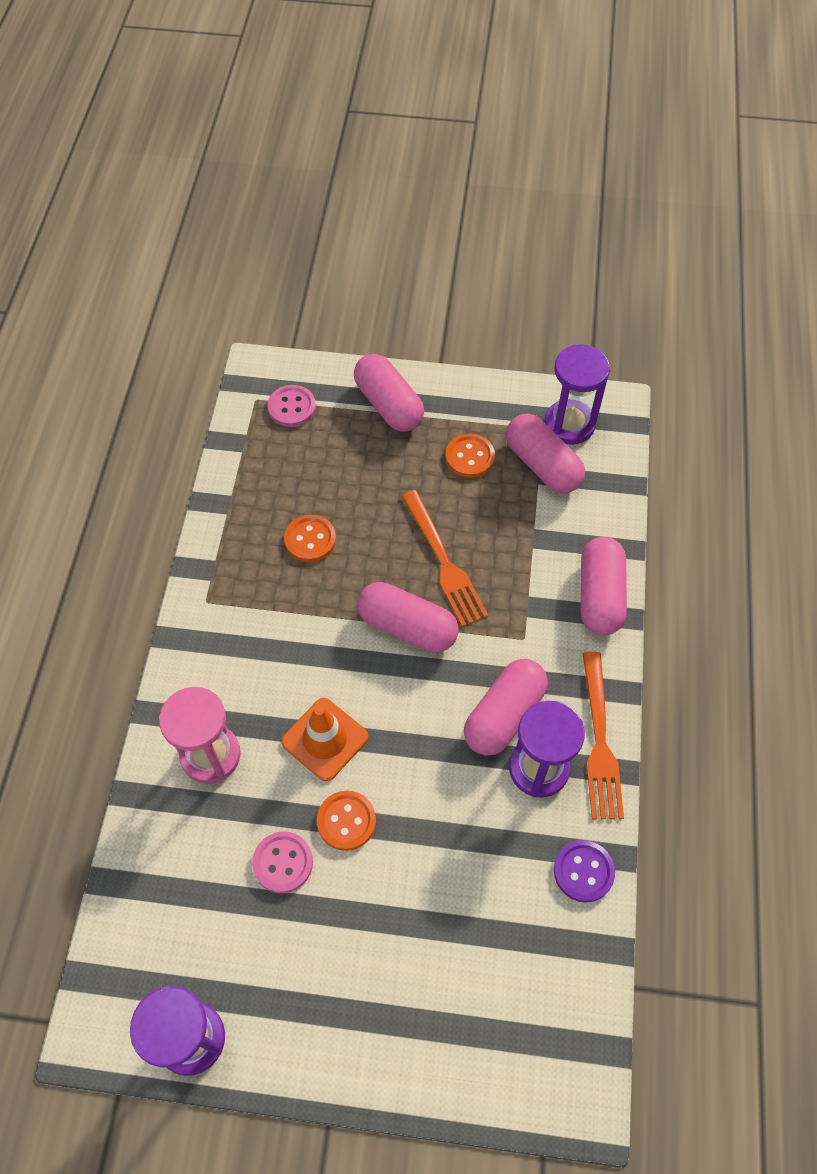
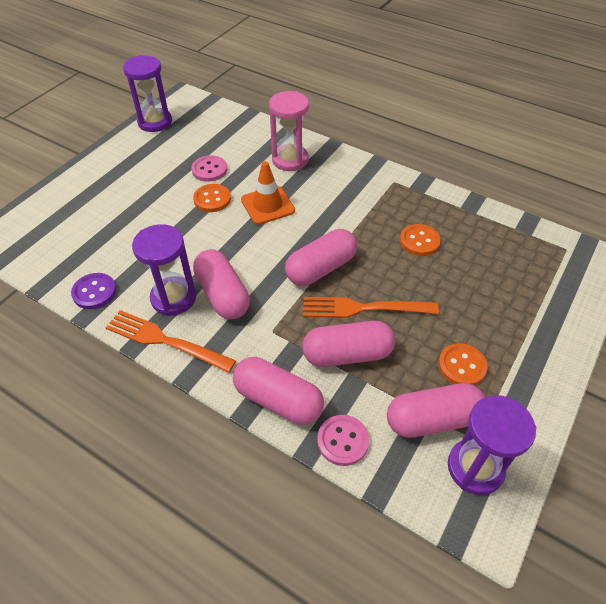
camera: 115 degrees right, 10 degrees down
(292, 407) = (552, 267): pink button -> pink button (343, 441)
(388, 405) = (539, 329): pink capsule -> pink capsule (347, 354)

